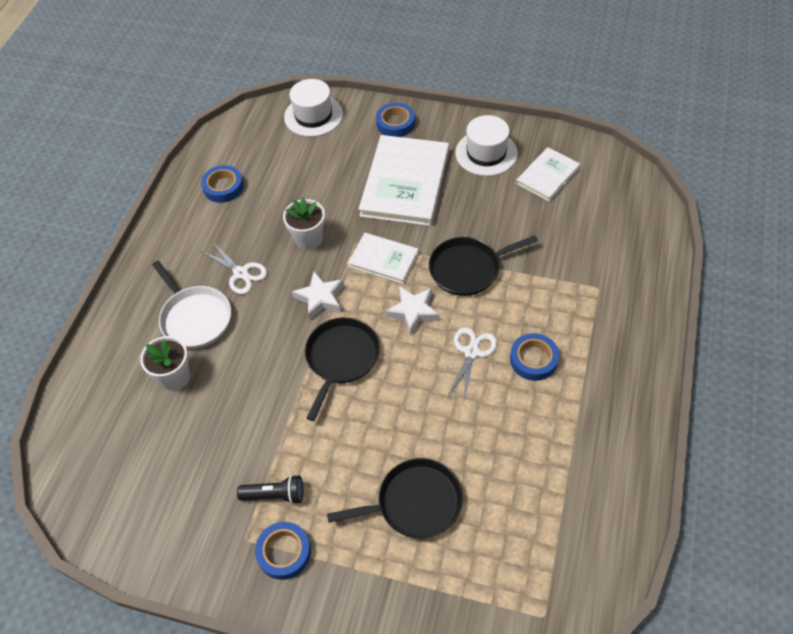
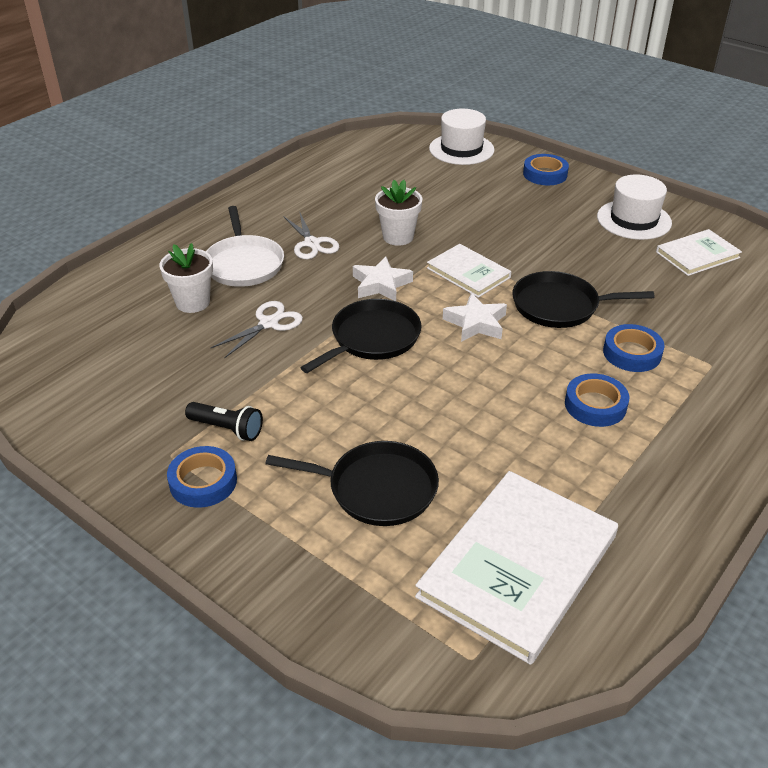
camera: 20 degrees right, 15 degrees down
(223, 187) = (337, 178): blue tape -> blue tape (632, 353)
(405, 183) = (528, 220): white book -> white book (518, 566)
(472, 352) = (523, 376): white scissors -> white scissors (268, 323)

